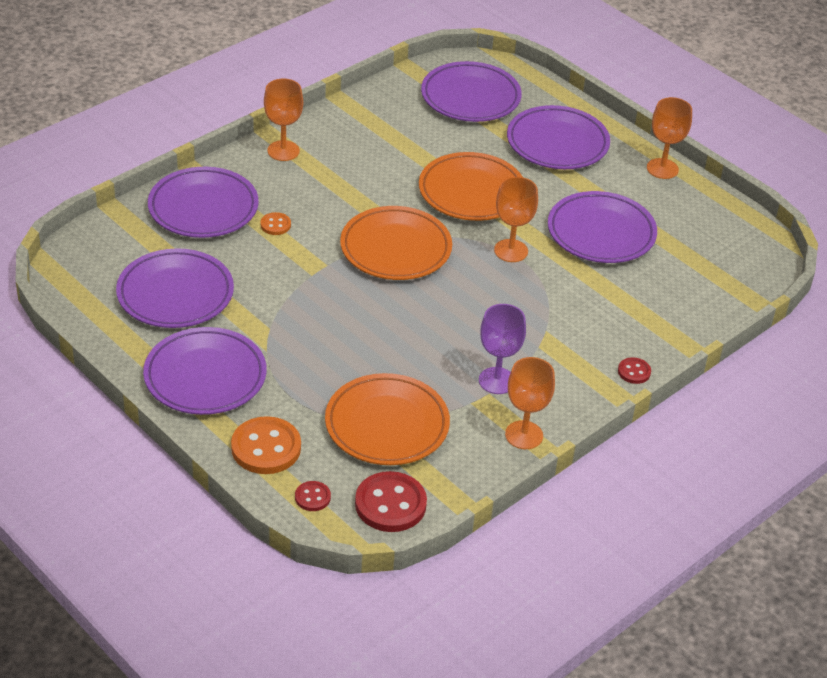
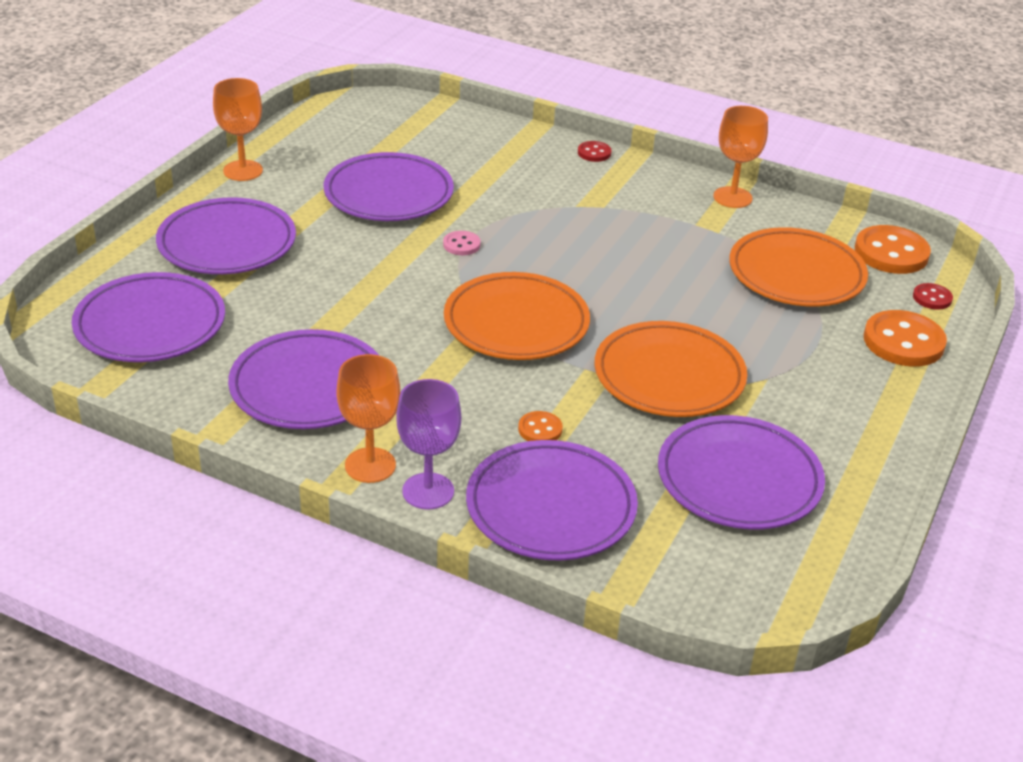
camera: 110 degrees left, 5 degrees down
(205, 376) = (849, 412): purple plate -> purple plate (308, 386)
(390, 504) = (891, 253): red button -> orange button
(471, 192) = (367, 288): orange plate -> orange plate (669, 376)
(497, 381) = (674, 222): purple goblet -> purple goblet (428, 491)
(511, 251) = (461, 245): orange goblet -> pink button

